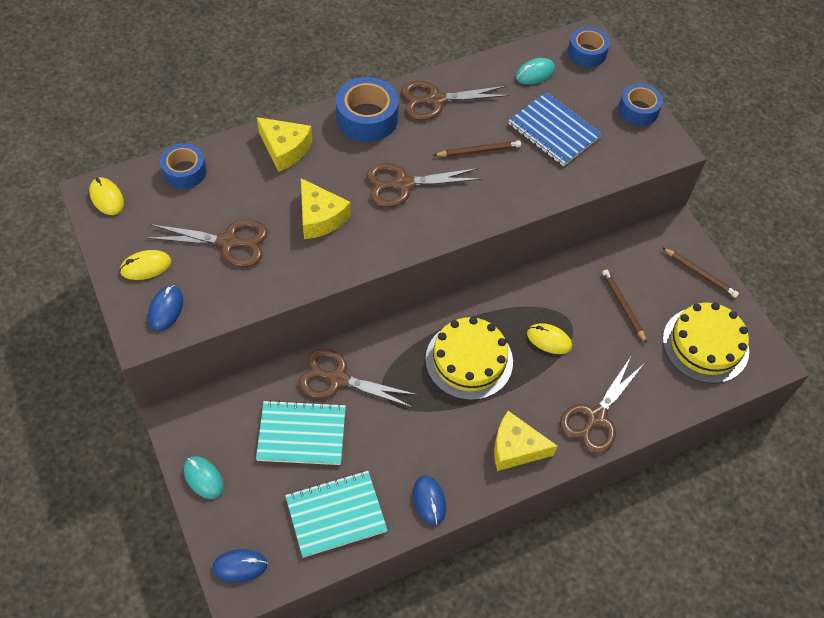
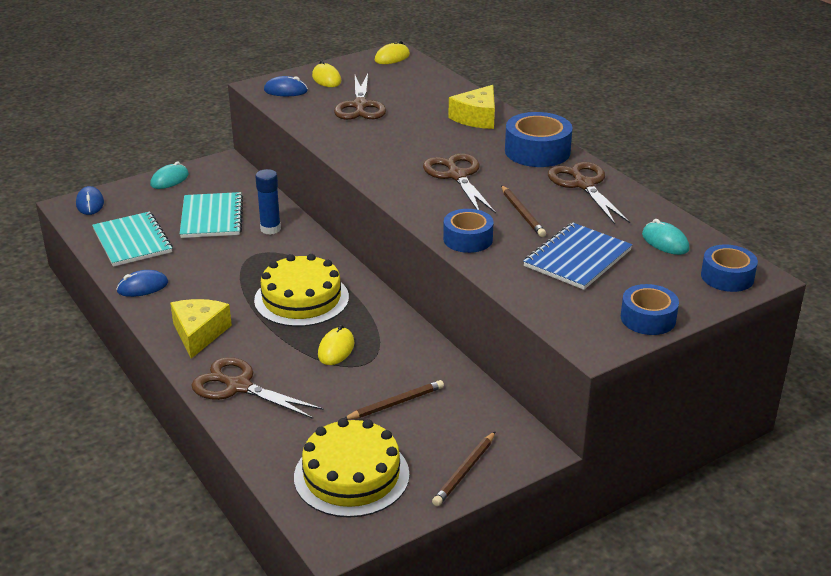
camera: 85 degrees right, 25 degrees down
(185, 171) = (432, 81): blue tape -> blue tape (468, 239)
(320, 217) = (401, 140): yellow cheese -> none
(338, 379) = (270, 229): brown scissors -> blue glue stick

